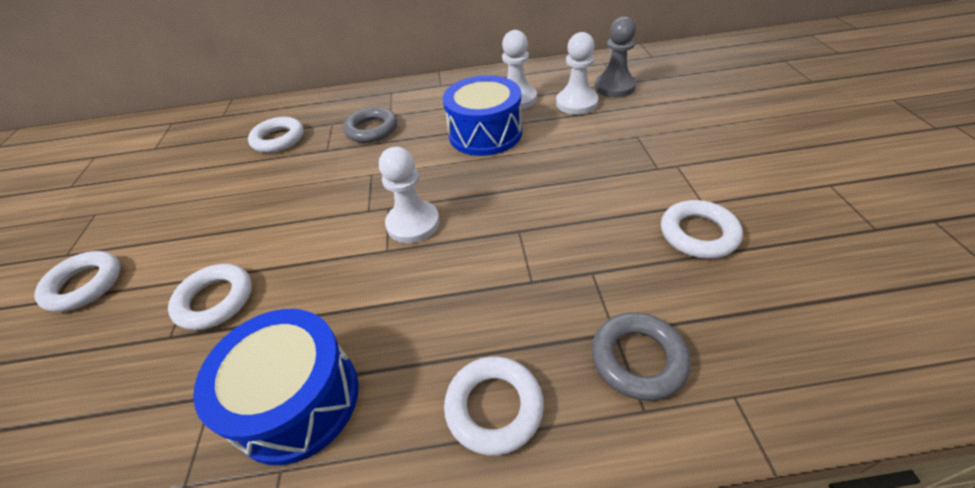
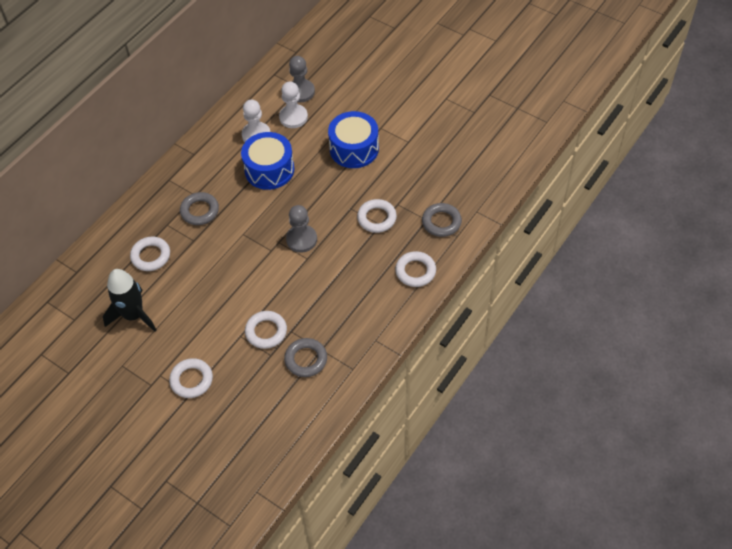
camera: 50 degrees left, 10 degrees up
(177, 390) = (306, 359): none -> grey ring
(181, 177) = (134, 315): none -> black rocket
(297, 400) = (352, 324): blue drum -> blue drum (354, 149)
(413, 223) = (301, 239): white pawn -> grey pawn
(698, 234) = (418, 158): white ring -> white ring (376, 218)

